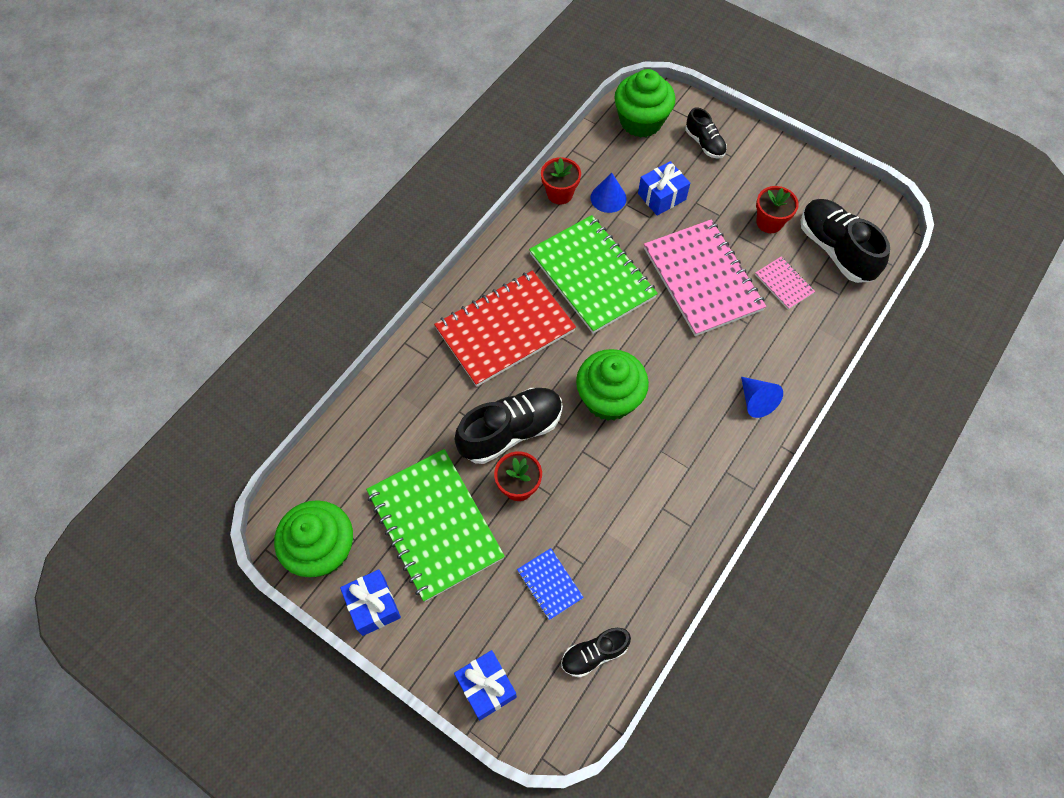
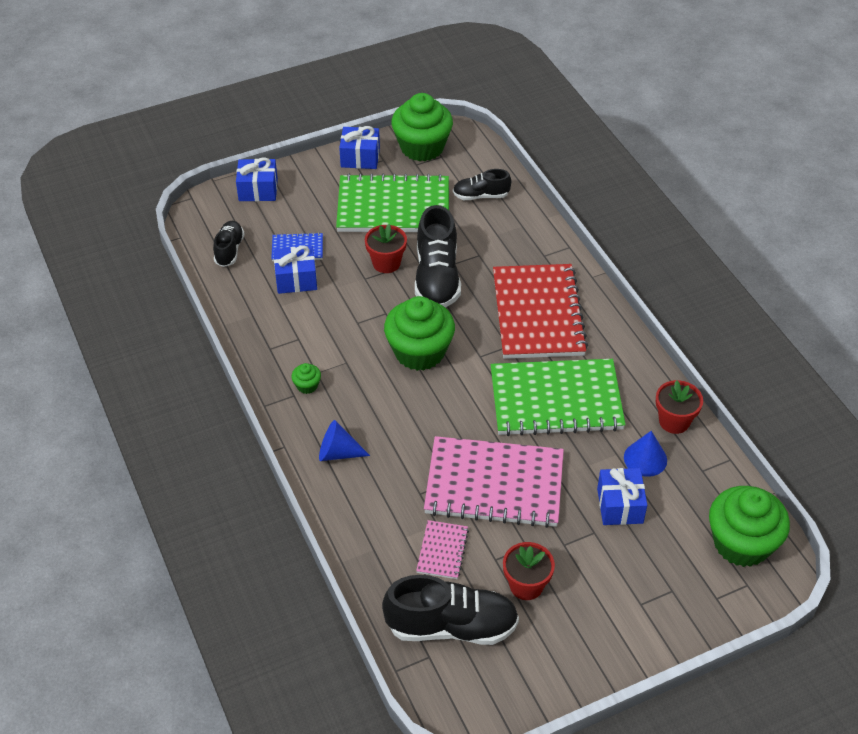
camera: 120 degrees right, 15 degrees down
(591, 558) = (296, 279): none -> blue gift
(704, 143) = (674, 587): black shoe -> black shoe (481, 196)
(708, 467) = (307, 385): none -> green cupcake
(783, 284) = (442, 551): pink notebook -> pink notebook turned 75 degrees counterclockwise

